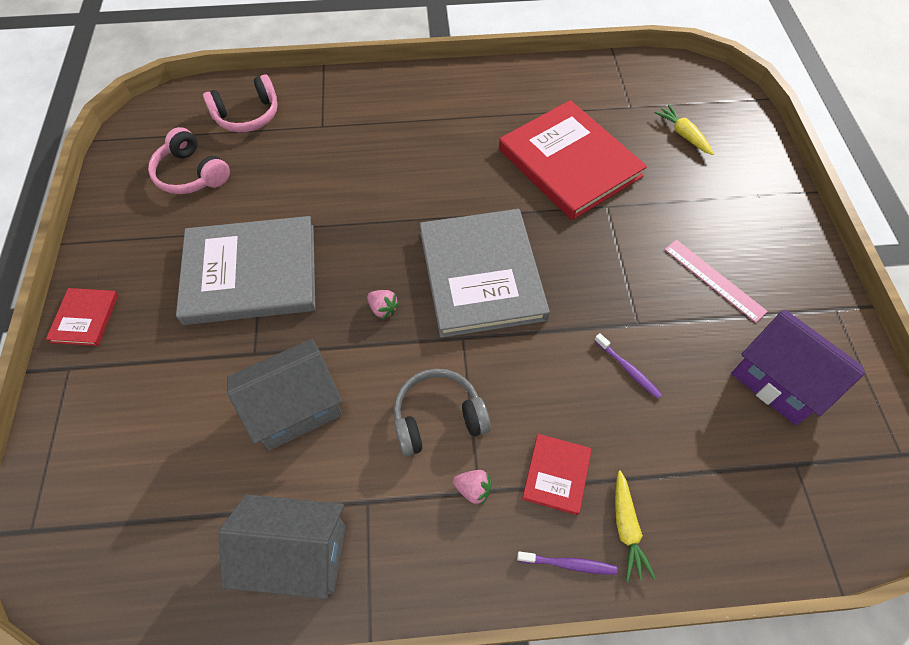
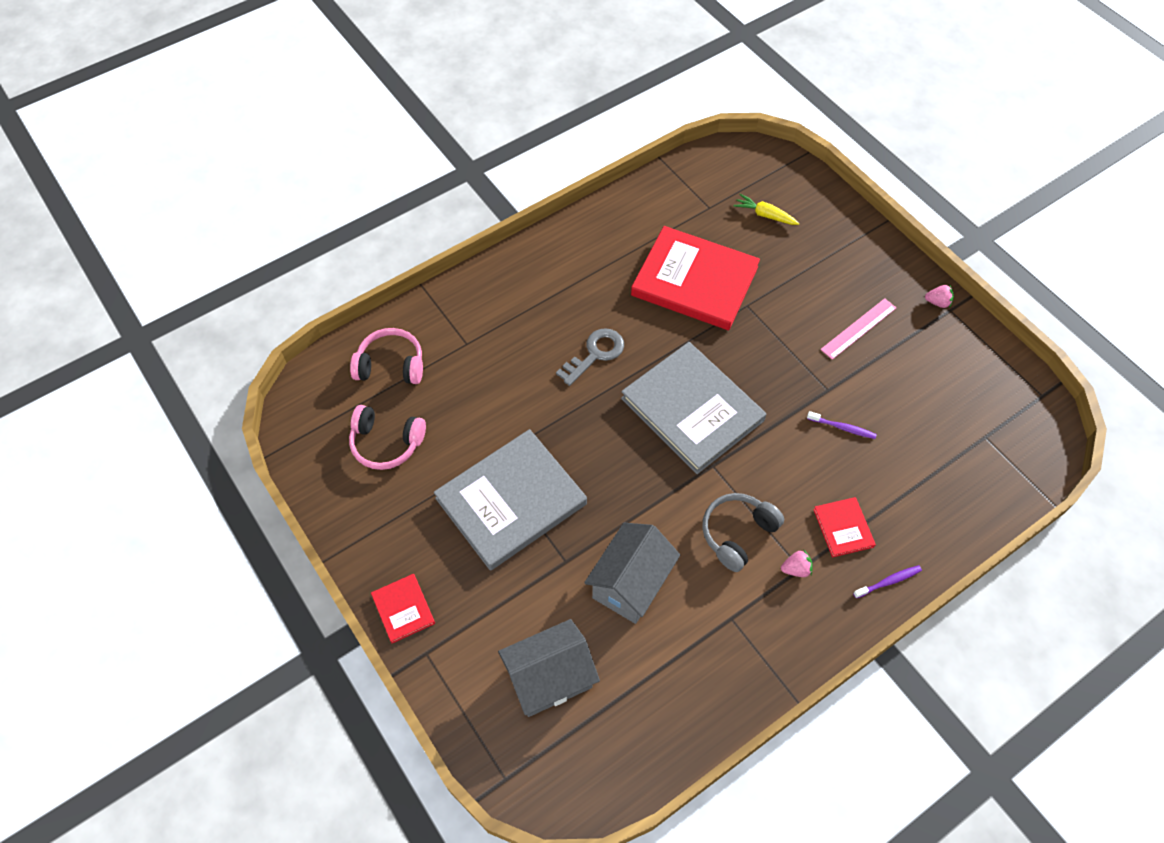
camera: 30 degrees left, 0 degrees up
(247, 115) = (391, 365): pink headphones -> pink headphones turned 120 degrees counterclockwise
(297, 554) = (710, 679): grey house -> grey house (549, 678)
(383, 309) = (638, 475): pink strawberry -> pink strawberry (937, 302)
(427, 184) = (595, 354): none -> grey key
(626, 528) = (909, 538): yellow carrot -> none
(714, 280) = (858, 328): pink ruler -> pink ruler turned 60 degrees counterclockwise
(778, 381) = (943, 384): purple house -> none

